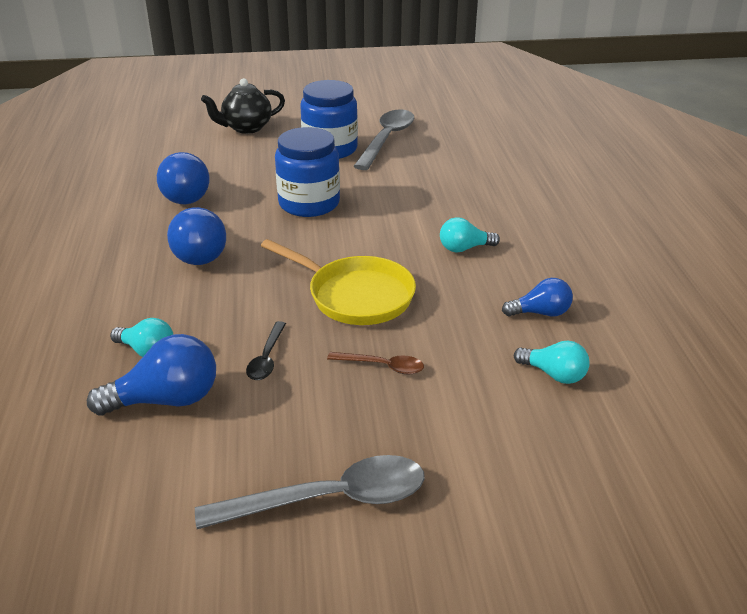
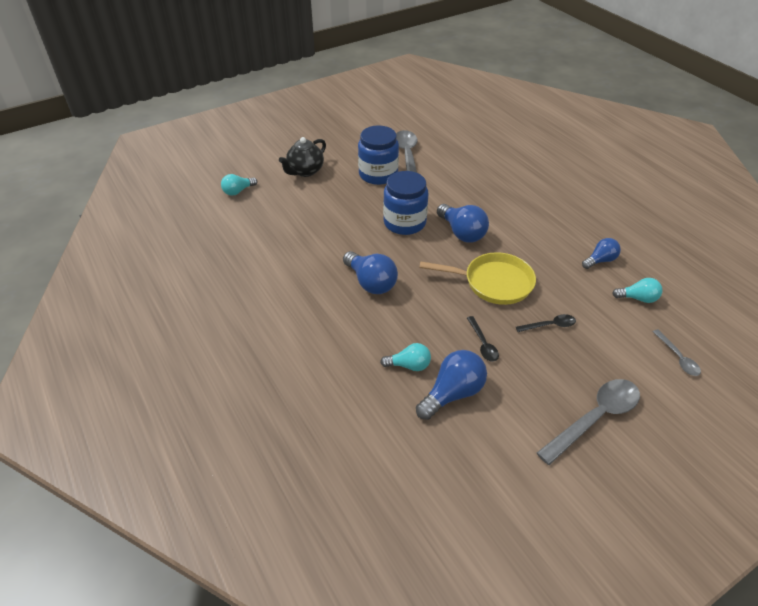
camera: 25 degrees left, 10 degrees up
(186, 195) = (318, 239): blue light bulb -> blue light bulb (462, 233)
(382, 366) = (549, 325): brown spoon -> black spoon
(464, 248) = (524, 228): turquoise light bulb -> turquoise light bulb (238, 191)
(543, 469) = (677, 357): none -> grey spoon

